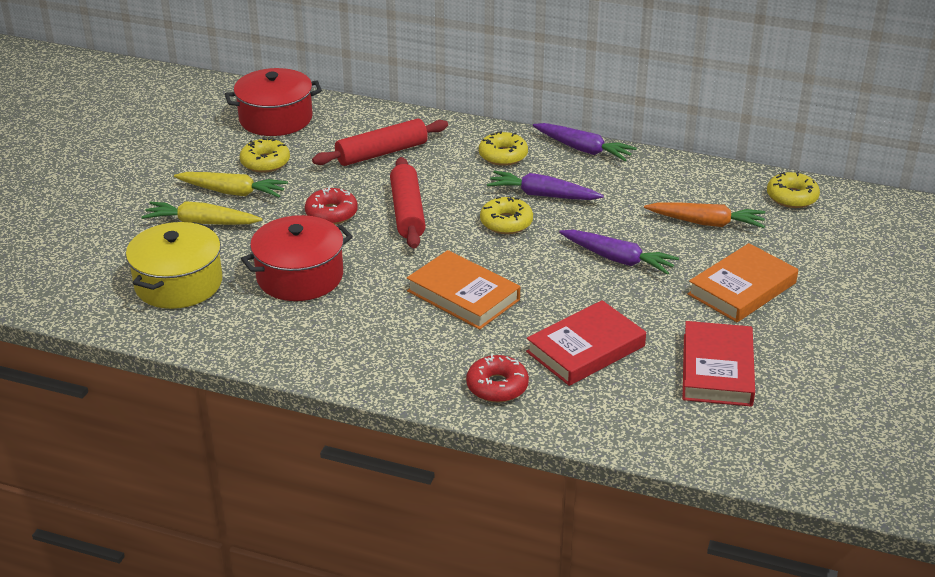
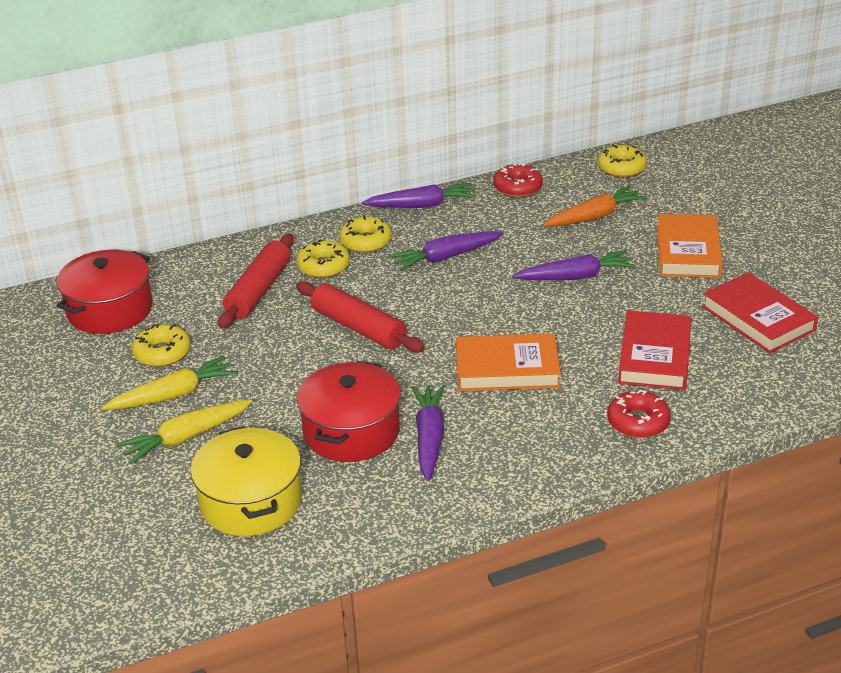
camera: 40 degrees left, 0 degrees up
(331, 213) = (295, 364): red donut -> red donut (517, 187)
(340, 310) = (429, 438): none -> purple carrot
(506, 222) = (451, 294): yellow donut -> yellow donut (323, 266)

